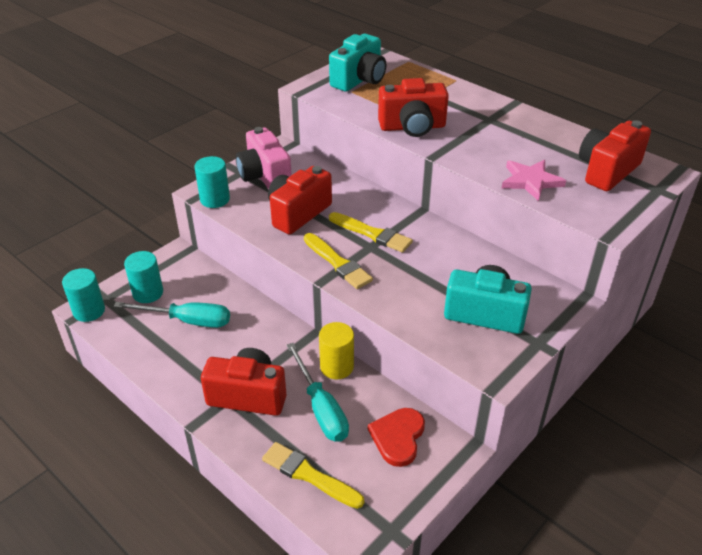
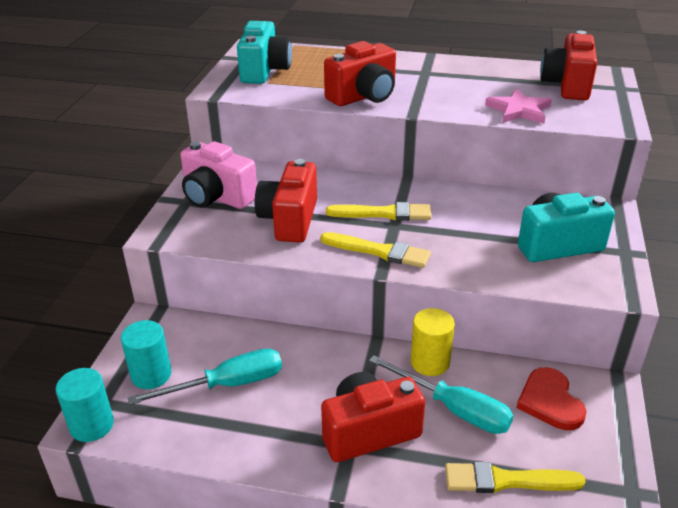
camera: 30 degrees left, 5 degrees down
(215, 199) = (183, 236): turquoise cylinder -> none

